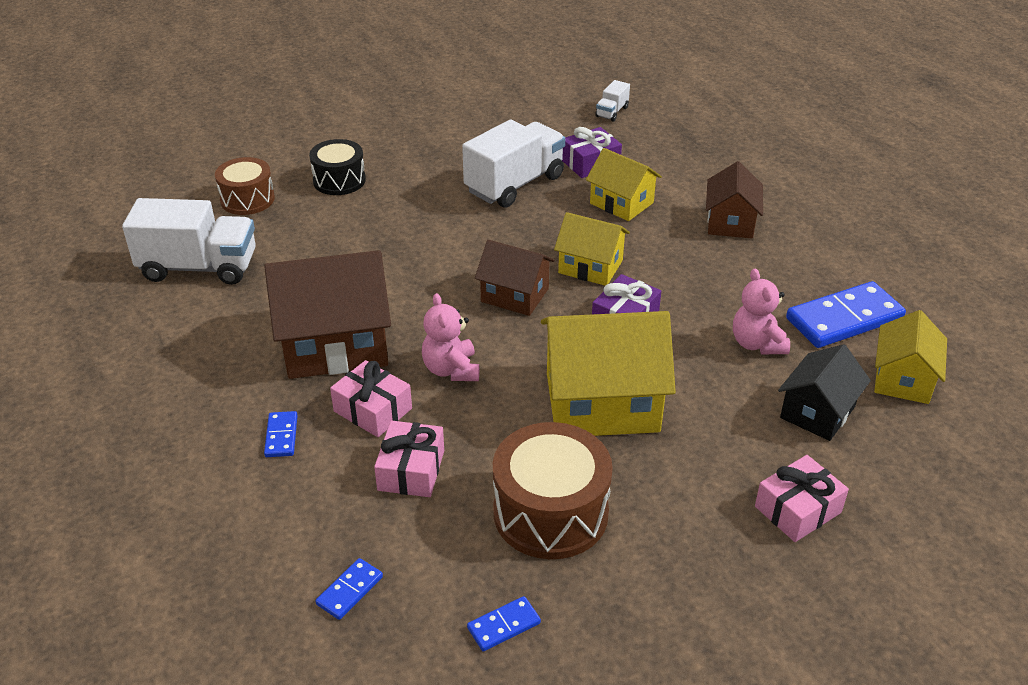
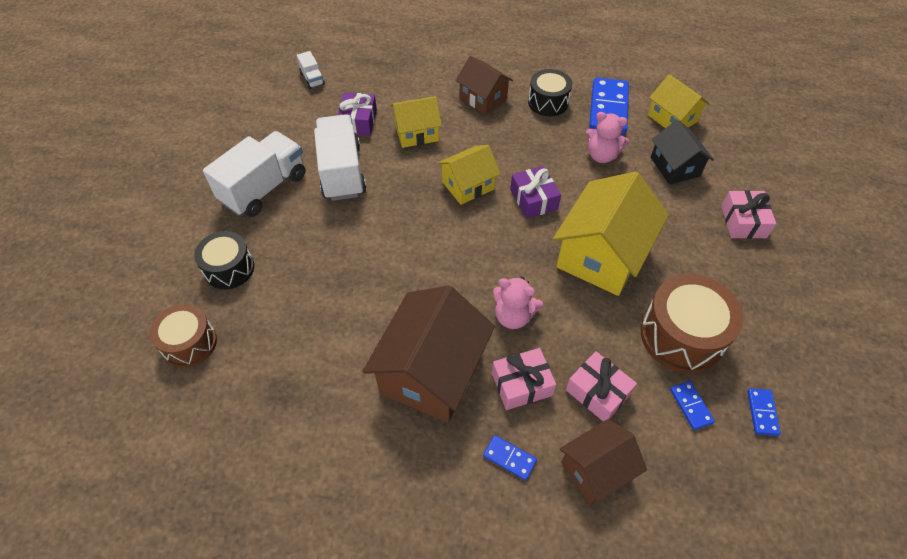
camera: 55 degrees left, 15 degrees up
(199, 267) = (251, 423): white truck -> white truck (264, 188)
(349, 590) = (689, 487): blue domino -> blue domino (690, 406)
(515, 295) = (464, 239): brown house -> brown house (596, 469)
(788, 269) = (548, 102): none -> black drum

